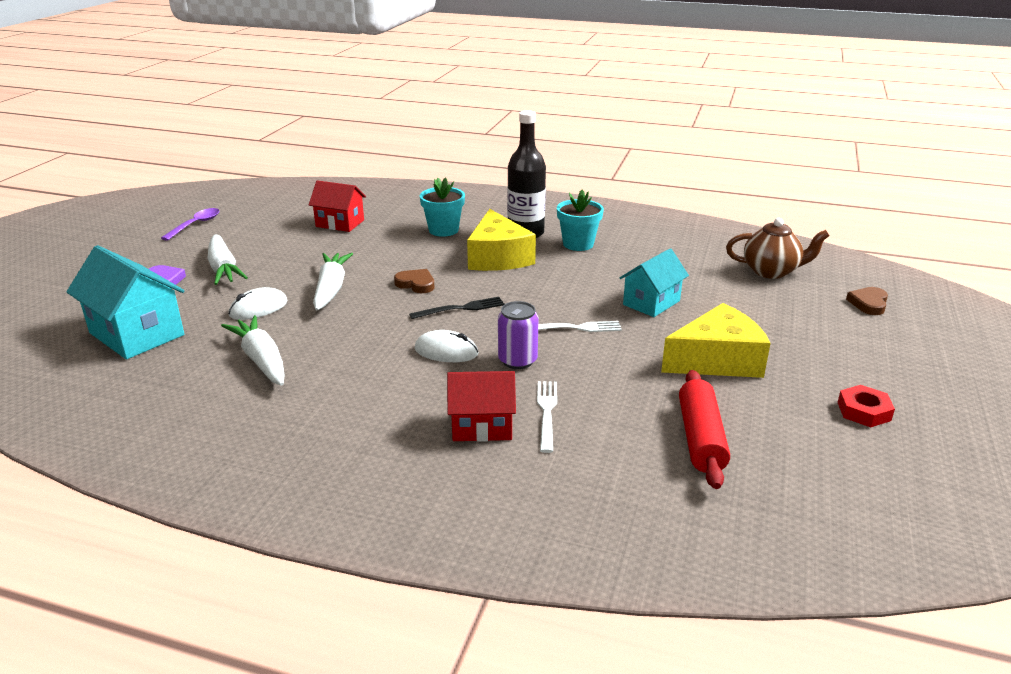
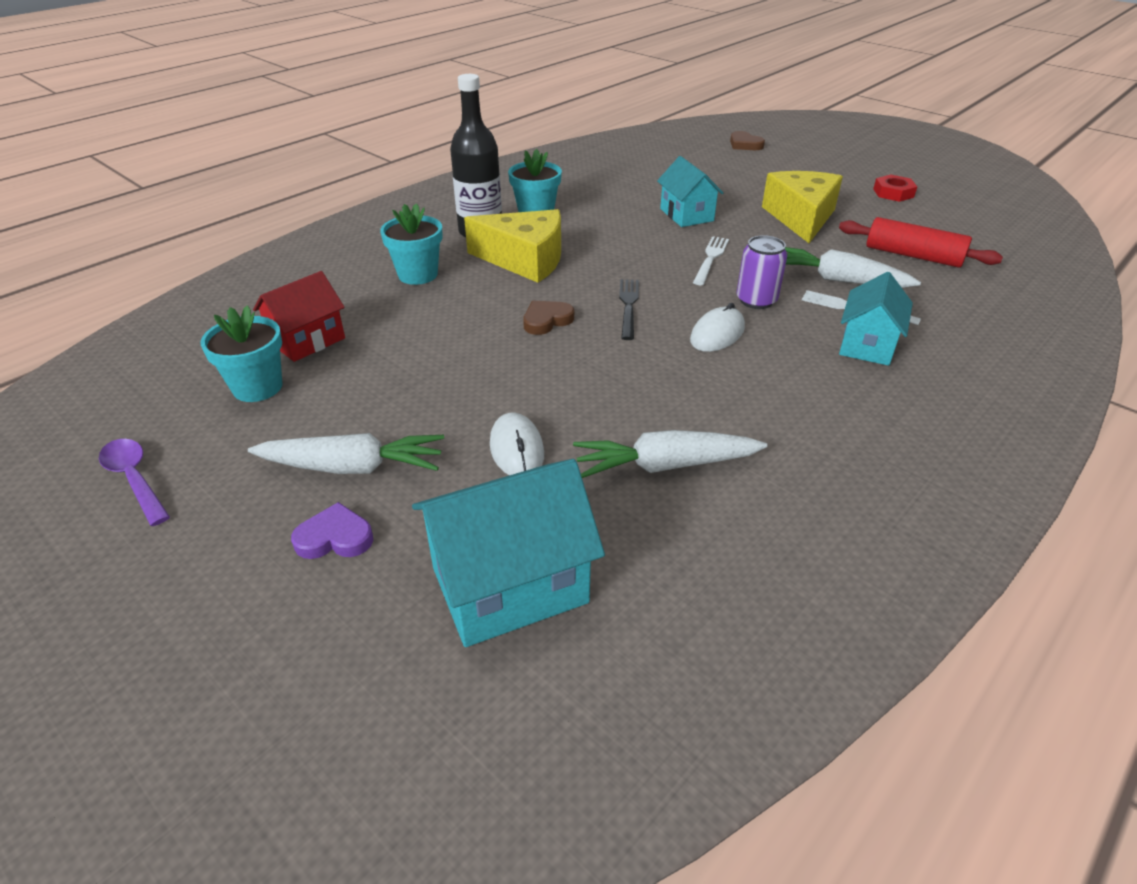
camera: 65 degrees left, 10 degrees up
(285, 226) = (257, 387): none -> turquoise flower pot
(331, 289) = (508, 381): white carrot -> white carrot (838, 280)
(482, 426) = (867, 345): red house -> turquoise house
(771, 271) = (667, 157): brown teapot -> none

